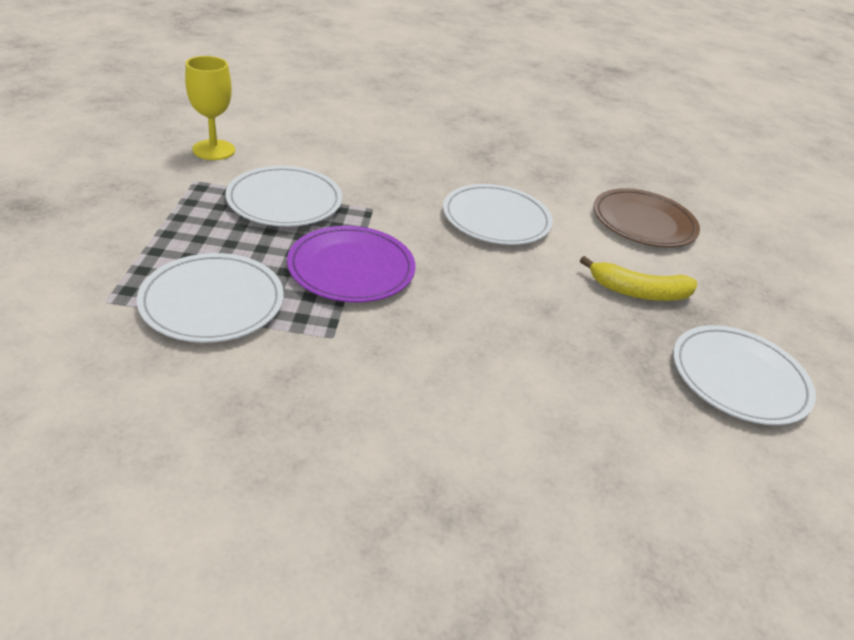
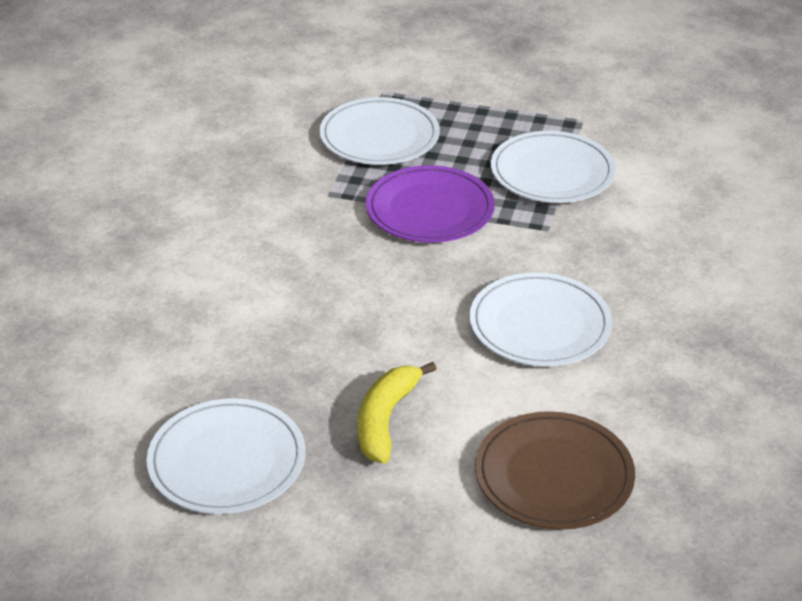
camera: 105 degrees right, 0 degrees up
(214, 150) = (653, 127): yellow goblet -> none

